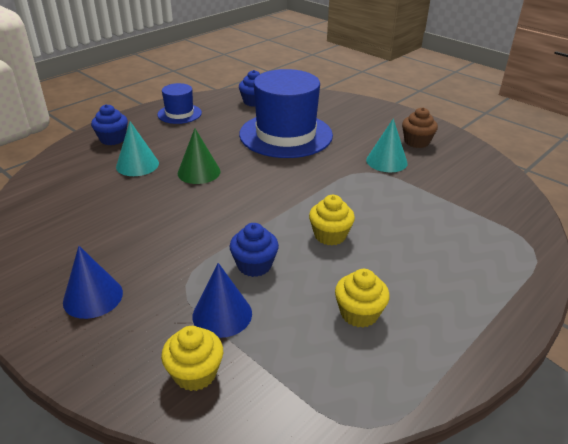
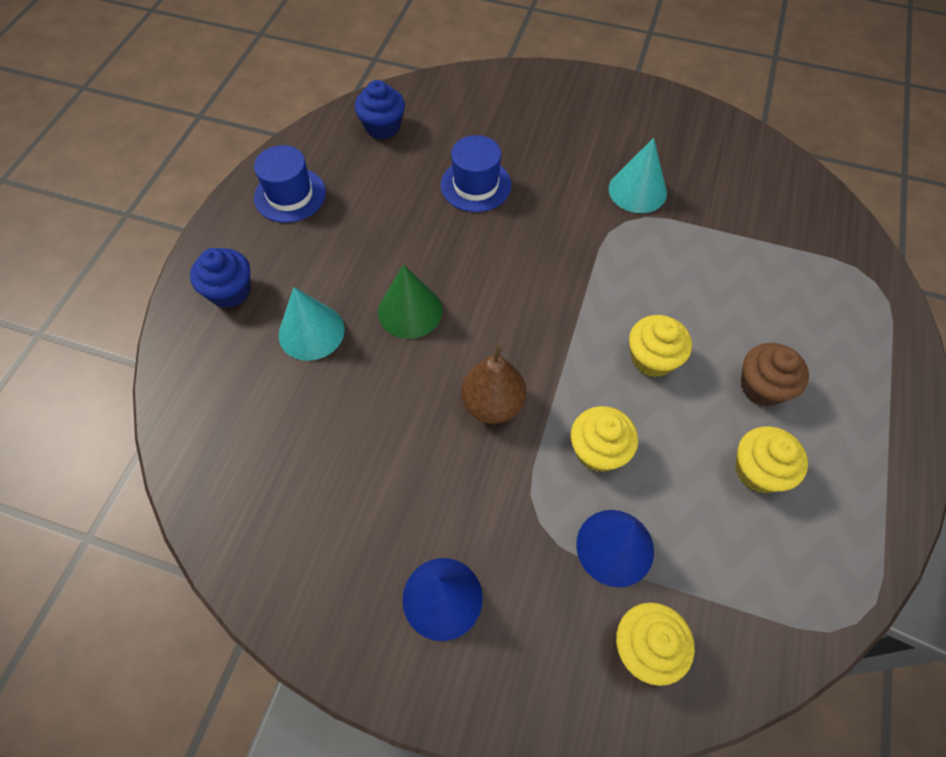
camera: 25 degrees left, 25 degrees up
(208, 223) = (493, 404): none -> brown pear
(254, 265) = (598, 450): blue cupcake -> yellow cupcake
(286, 135) = (476, 185): blue hat -> blue hat, size x0.50
(416, 142) = (651, 136): brown cupcake -> brown cupcake (762, 387)

